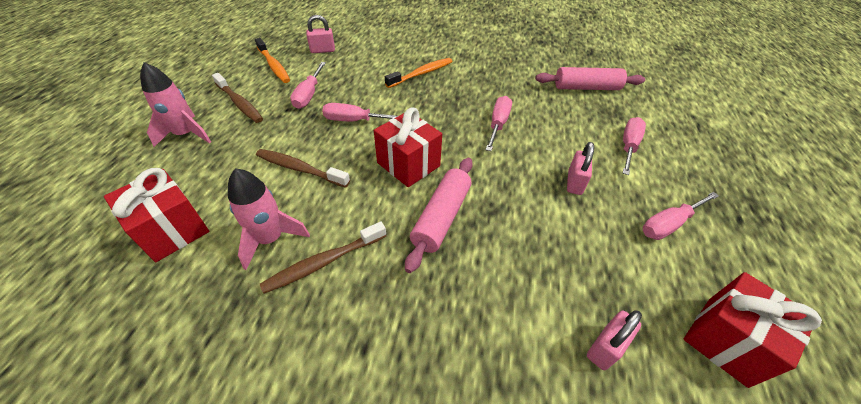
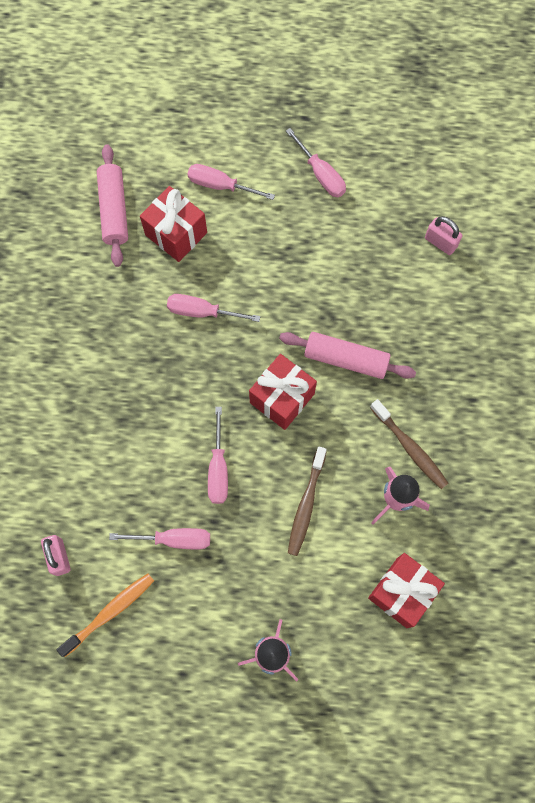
camera: 95 degrees left, 25 degrees up
(239, 103) = (204, 620): brown toothbrush -> none
(421, 73) = (106, 408): orange toothbrush -> none
(574, 183) = (282, 243): pink padlock -> none
(726, 340) = (420, 165): red gift -> red gift (176, 234)

